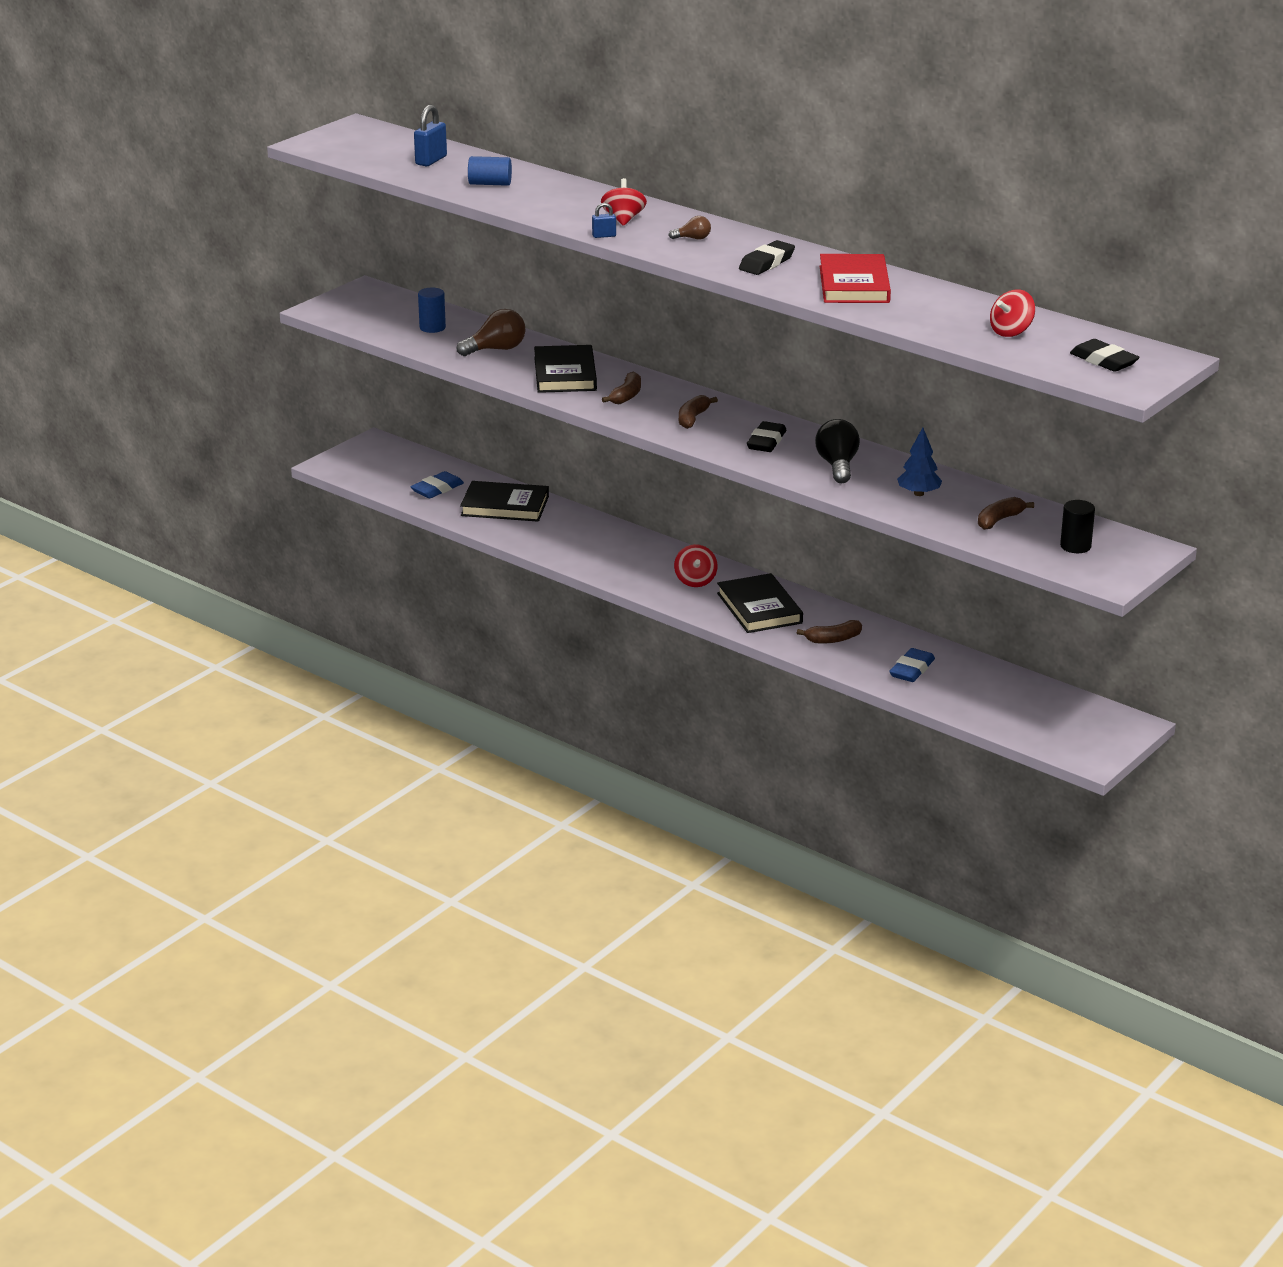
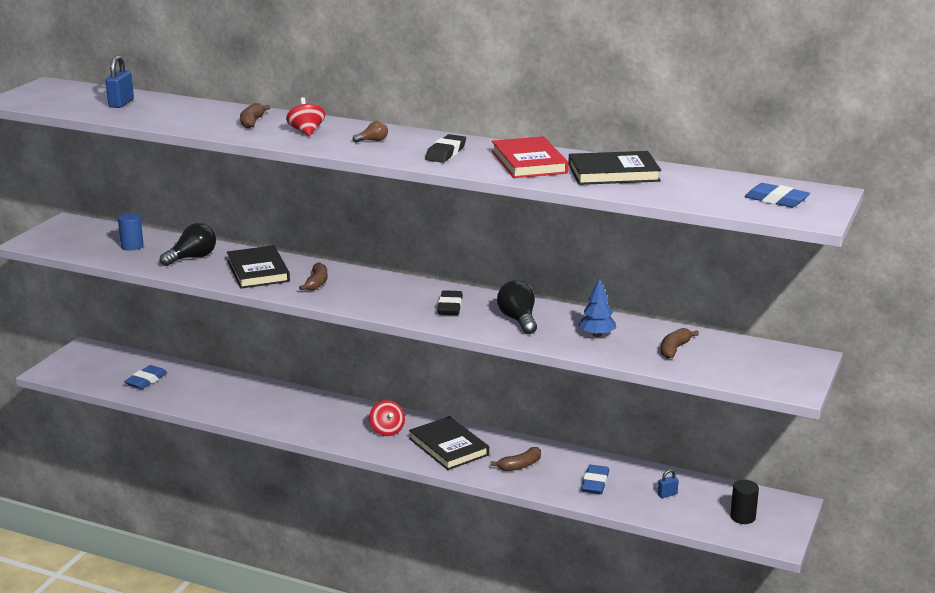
camera: 15 degrees left, 5 degrees down
(490, 184) = (179, 116): blue cylinder -> none
(496, 349) = (192, 258): brown light bulb -> black light bulb
(505, 506) = (207, 388): black book -> black book (613, 173)
(604, 236) = (296, 145): blue padlock -> blue padlock (667, 494)
(693, 418) = (380, 295): brown banana -> brown banana (252, 122)
(1011, 332) = (683, 185): red spinning top -> none
(1075, 546) = (749, 363): black cylinder -> black cylinder (742, 517)
(1103, 361) = (776, 200): black eraser -> blue eraser

